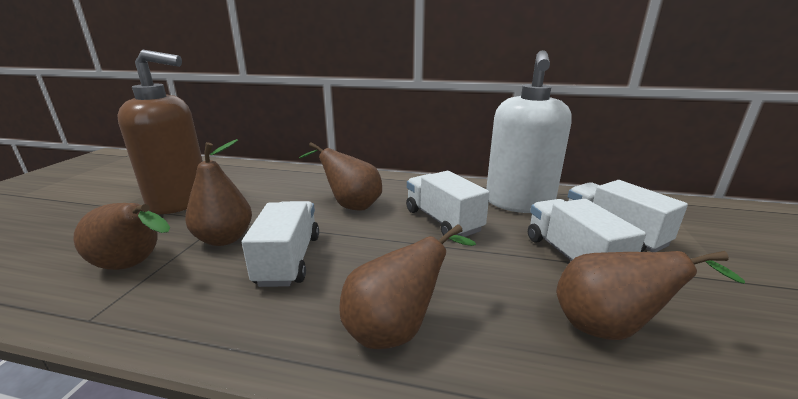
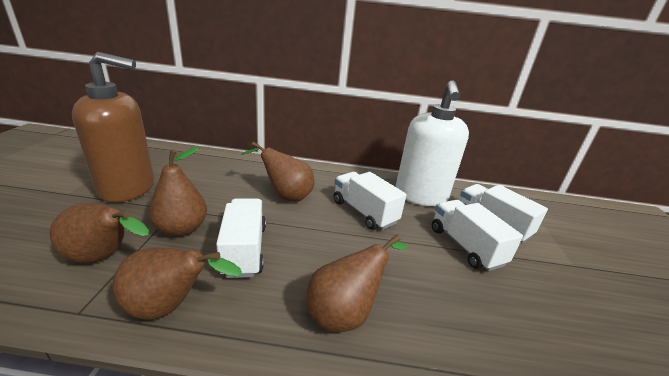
camera: 10 degrees left, 5 degrees up
(609, 328) = (495, 306): brown pear -> brown pear (170, 306)

